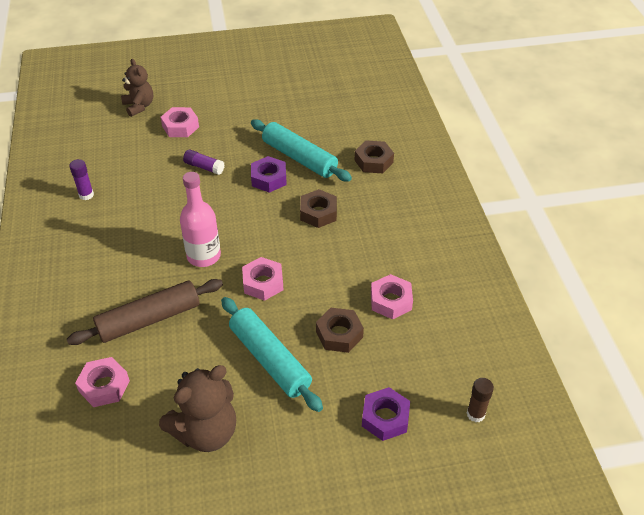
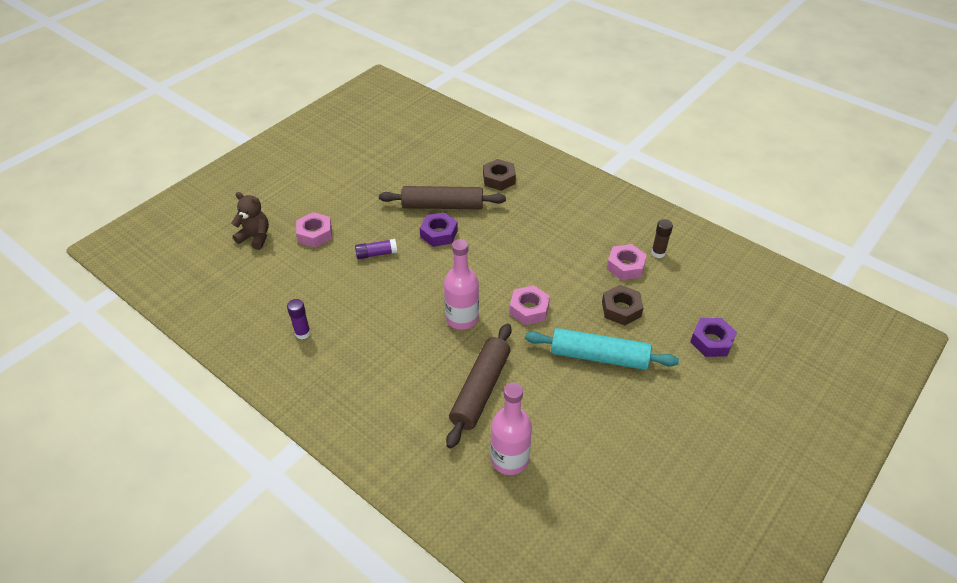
camera: 40 degrees left, 0 degrees up
(104, 386) = (509, 459): pink nut -> pink bottle
(206, 432) = (619, 434): brown teddy bear -> none
(299, 158) = (442, 206): turquoise rolling pin -> brown rolling pin
(318, 213) = (506, 237): brown nut -> none
(475, 414) = (755, 302): brown glue stick -> brown glue stick (658, 253)

